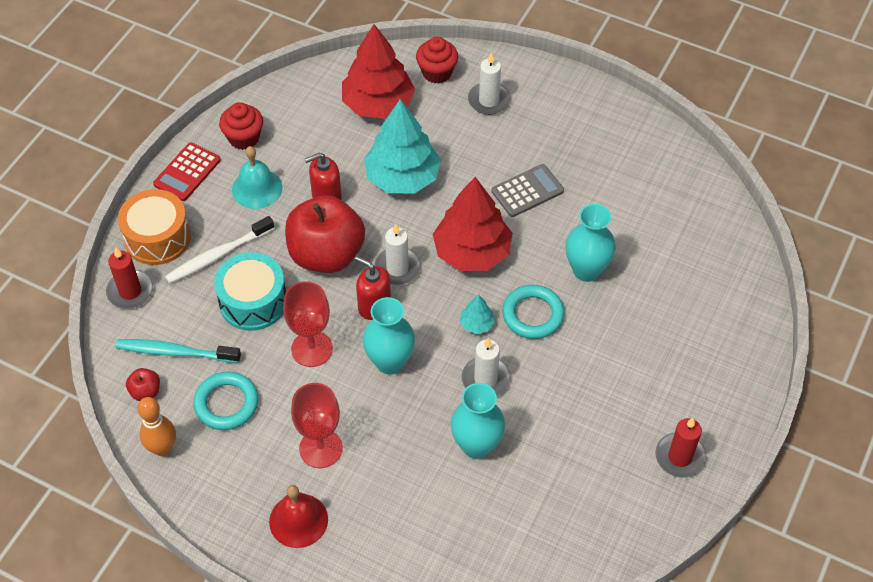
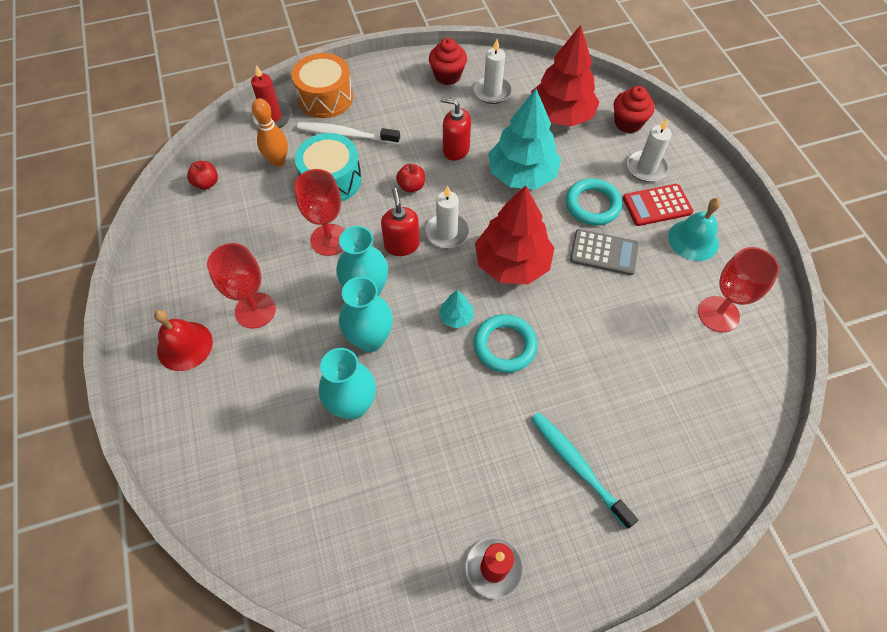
camera: 45 degrees right, 5 degrees up
(163, 448) = (172, 226): orange bowling pin -> orange bowling pin (278, 161)
(175, 352) = (251, 173): turquoise toothbrush -> turquoise toothbrush (578, 466)
(187, 172) = (389, 72): red calculator -> red calculator (657, 205)
(226, 403) = (239, 230): turquoise ring -> turquoise ring (592, 205)
(257, 188) = (418, 112): turquoise bell -> turquoise bell (693, 240)
(326, 254) = (411, 186): red apple -> red apple, size x0.40
(485, 379) = (416, 362): white candle -> white candle (492, 92)
(586, 270) = (585, 347): turquoise vase -> turquoise vase (370, 339)
(646, 174) = (718, 314): none -> red goblet

